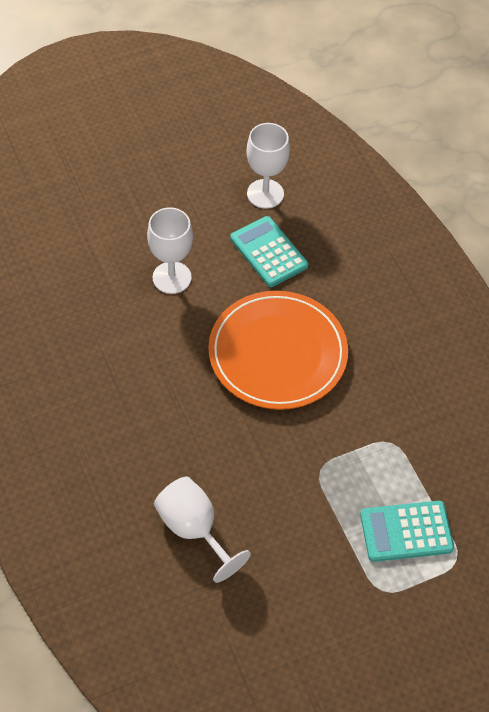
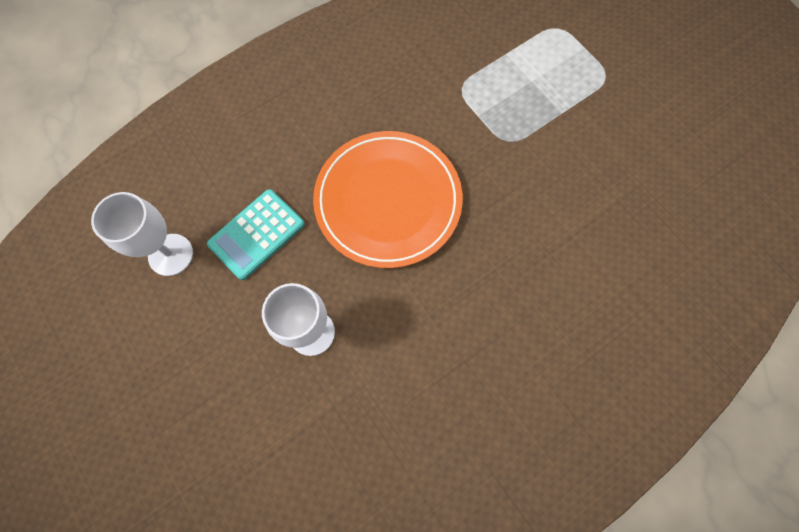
camera: 100 degrees left, 15 degrees up
(194, 529) = (607, 237): white goblet -> none
(406, 532) = (546, 66): turquoise calculator -> none

